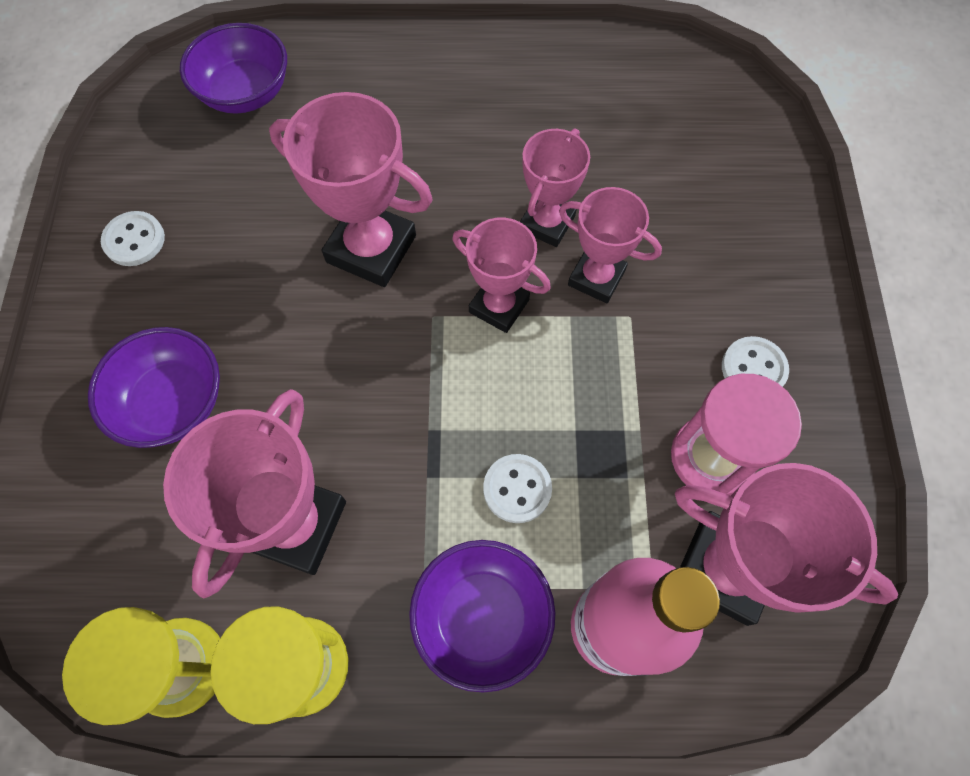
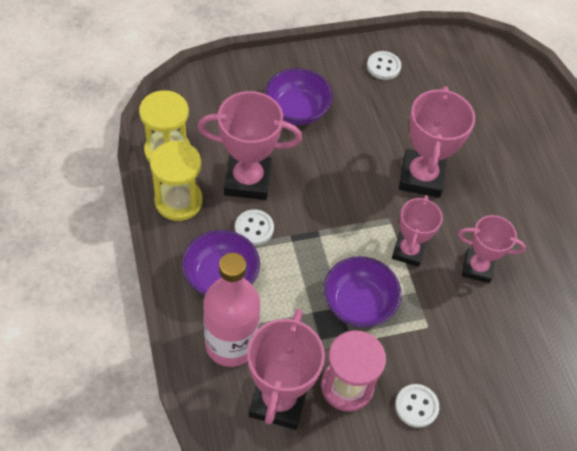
camera: 70 degrees right, 10 degrees down
(246, 93) = (502, 89): purple bowl -> purple bowl (358, 304)
(517, 489) = (296, 281): white button -> white button (254, 228)
(596, 278) = (448, 303): pink trophy -> none

